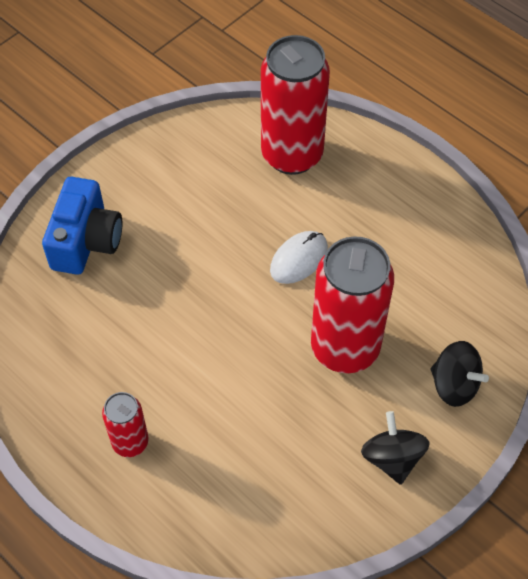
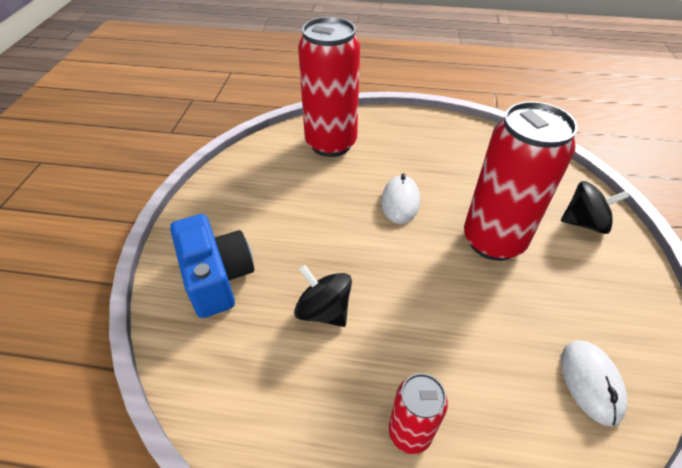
camera: 35 degrees left, 10 degrees down
(295, 501) = (590, 382): none -> white mouse
(392, 458) = (610, 297): black spinning top -> black spinning top (324, 310)

